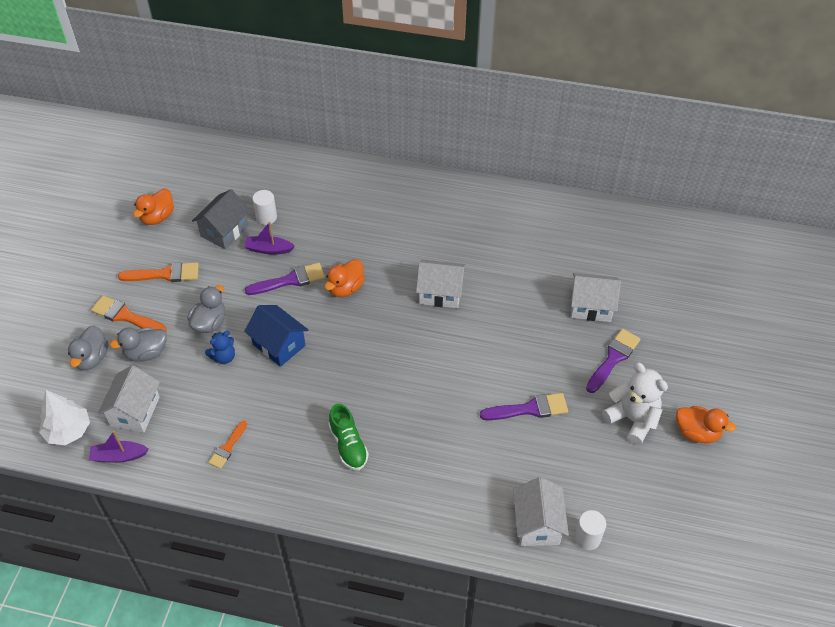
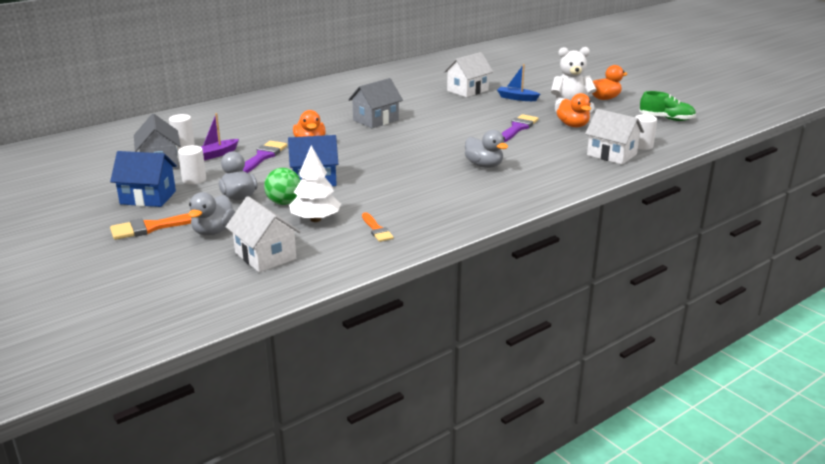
camera: 50 degrees left, 25 degrees down
(68, 430) = (224, 294): white tree -> white tree (315, 219)
(92, 358) = (166, 257): grey duck -> grey duck (484, 165)
(119, 456) = (300, 279): purple boat -> none
(157, 217) = (81, 181): orange duck -> orange duck (573, 125)
(165, 274) = (148, 197): orange brush -> blue house
(214, 274) = (194, 180): none -> white cylinder
(223, 357) = (284, 202): blue teddy bear -> green ball
(348, 445) = (453, 187): green shoe -> green shoe (666, 119)
(440, 293) = (376, 120): white house -> grey house
(613, 358) = (517, 98): purple brush -> blue boat

